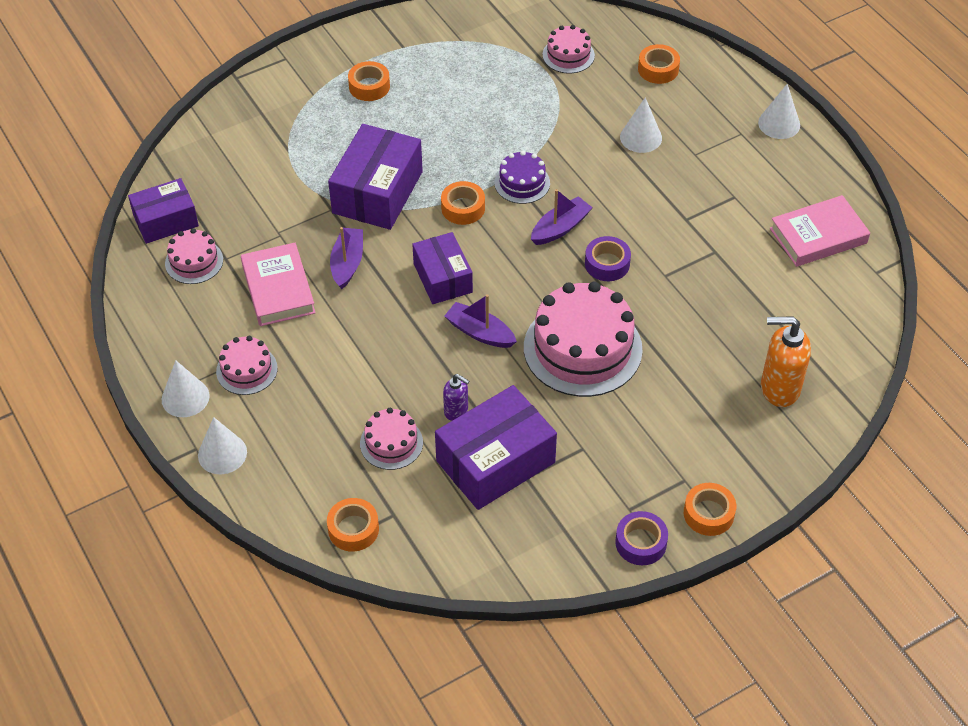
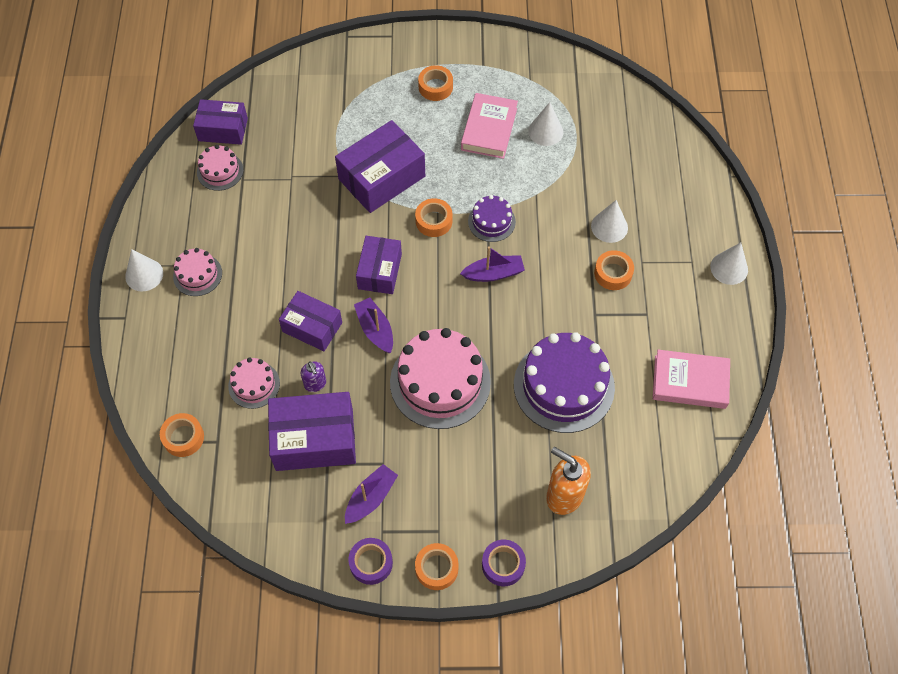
camera: 30 degrees right, 10 degrees up
(222, 453) = (139, 331): white cone -> white cone (545, 131)
(278, 289) = (261, 221): pink book -> pink book (489, 129)
(347, 263) = (321, 225): purple boat -> purple boat (371, 498)
(411, 361) = (312, 327): none -> purple box
(568, 55) = (603, 129): pink cake -> none
(607, 264) = (507, 321): purple tape -> purple tape (503, 565)
(658, 69) = (665, 174): orange tape -> orange tape (613, 273)
(705, 294) = (564, 386): none -> purple cake

